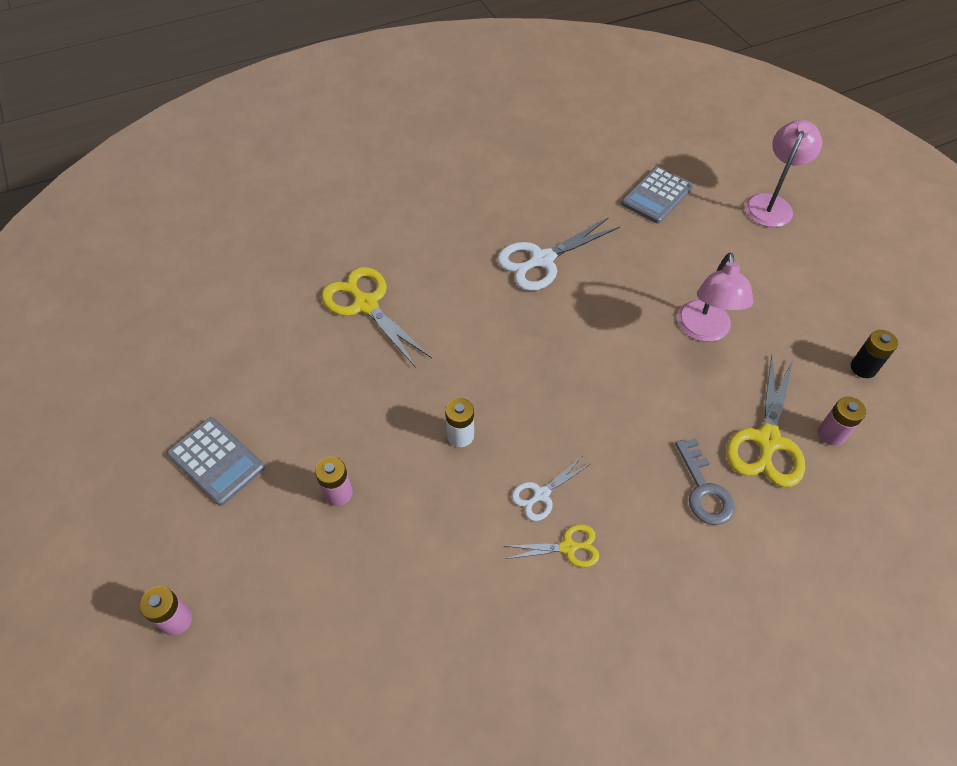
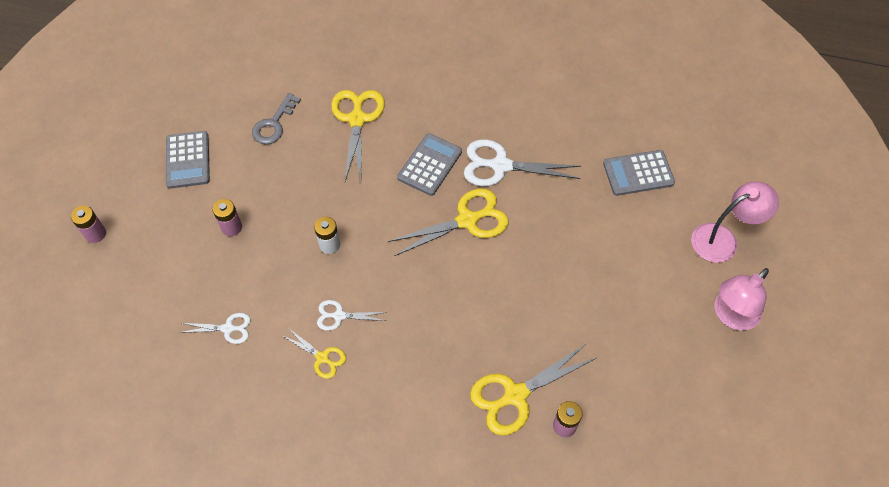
camera: 40 degrees right, 5 degrees up
(441, 598) = (228, 328): none -> white scissors
(479, 300) = (430, 165): none -> grey calculator
(564, 324) = (467, 220): none -> yellow scissors
(704, 331) = (557, 294): pink lamp -> pink lamp (731, 316)
(704, 489) = (439, 391): grey key -> grey key (274, 124)
(863, 368) = (643, 403): black battery -> none

